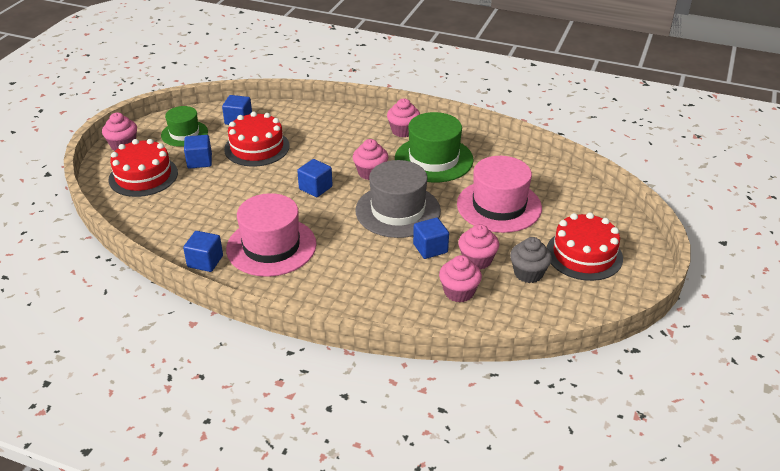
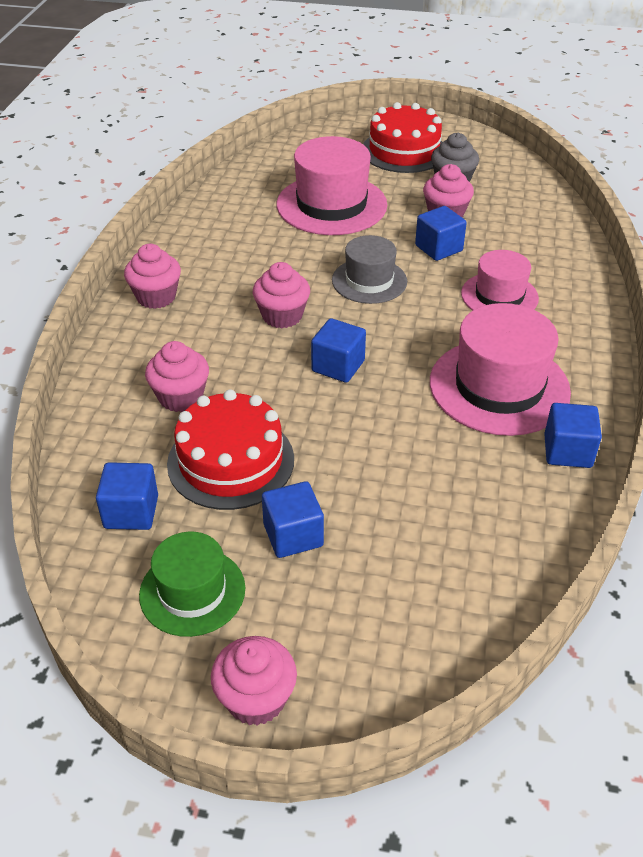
camera: 100 degrees left, 5 degrees up
(143, 176) = (365, 615): red cake -> none
(363, 266) = (499, 296): none -> pink hat
(398, 211) = (369, 281): grey hat -> grey hat, size x0.61
(433, 159) = (234, 261): green hat -> none
(459, 292) = (508, 223): pink cupcake -> pink cupcake (180, 397)

